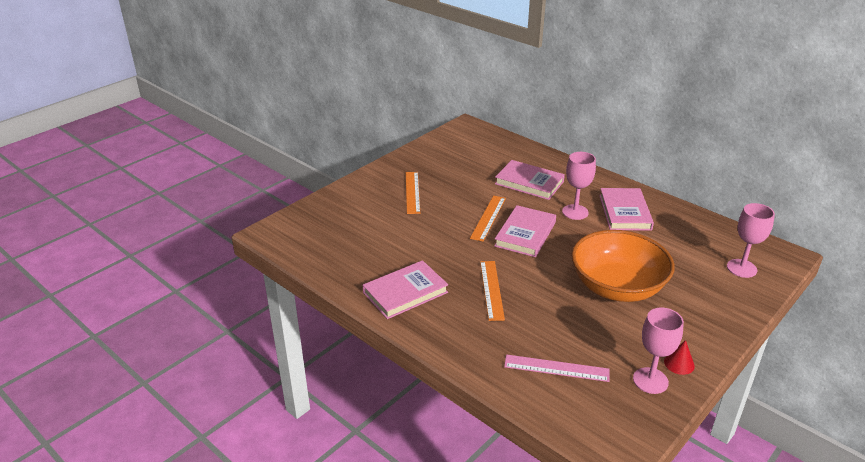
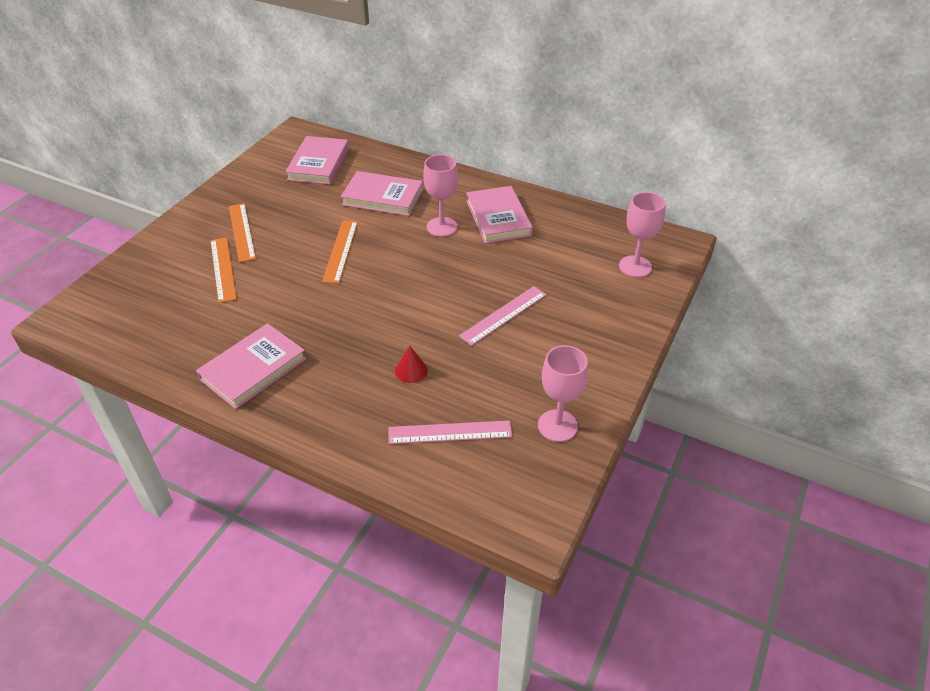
camera: 15 degrees left, 10 degrees up
(491, 290) = (359, 345): orange ruler -> orange ruler (223, 269)
(525, 234) = (388, 265): pink book -> pink book (318, 164)
(617, 287) = (503, 315): orange bowl -> pink ruler
(679, 363) = (585, 398): red cone -> red cone (411, 370)

